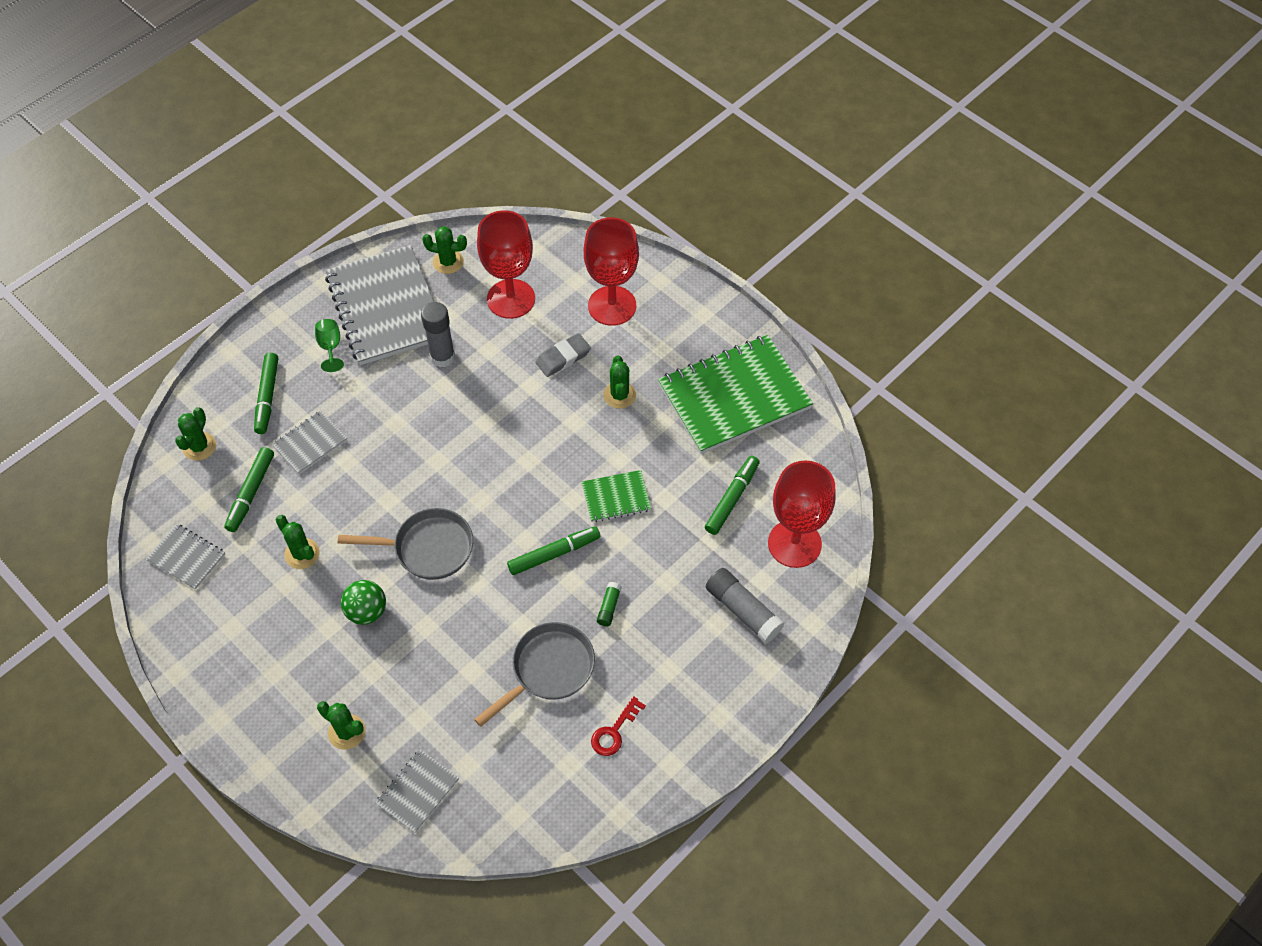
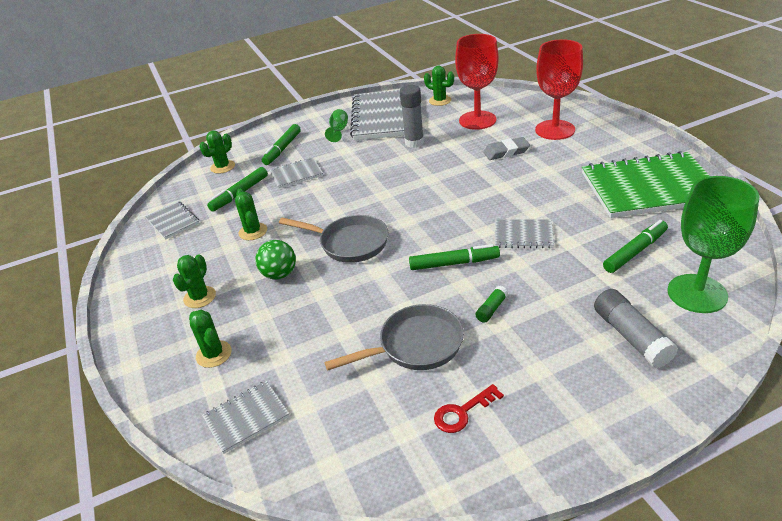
camera: 25 degrees right, 20 degrees down
(616, 497) = (523, 235): green notebook -> grey notebook
(619, 395) = (546, 176): green cactus -> green cactus (200, 297)
(794, 543) = (697, 293): red goblet -> green goblet

